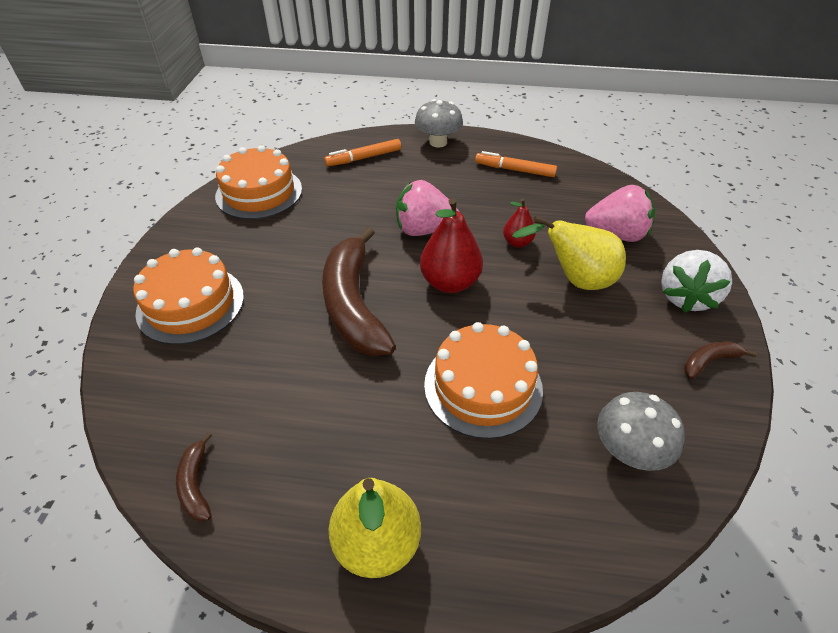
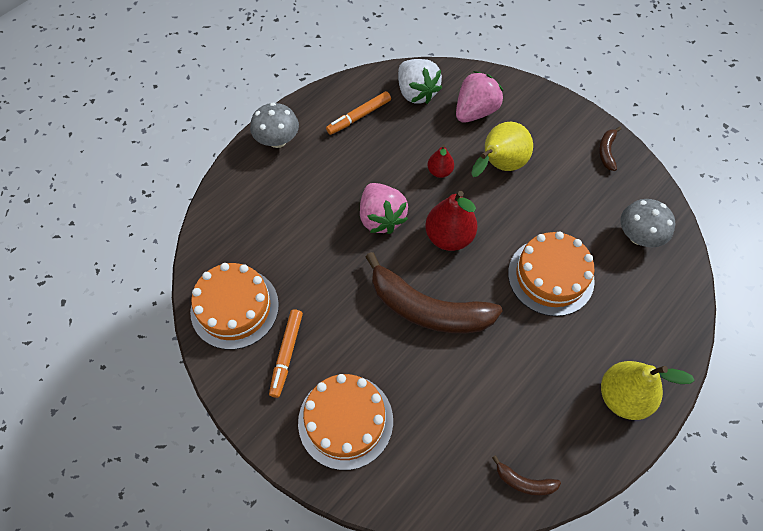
camera: 55 degrees left, 15 degrees up
(364, 158) = (253, 204): orange marker -> orange marker (287, 354)
(424, 230) = (381, 218): pink strawberry -> pink strawberry turned 60 degrees counterclockwise
(686, 297) = (554, 122): white strawberry -> white strawberry (416, 93)

